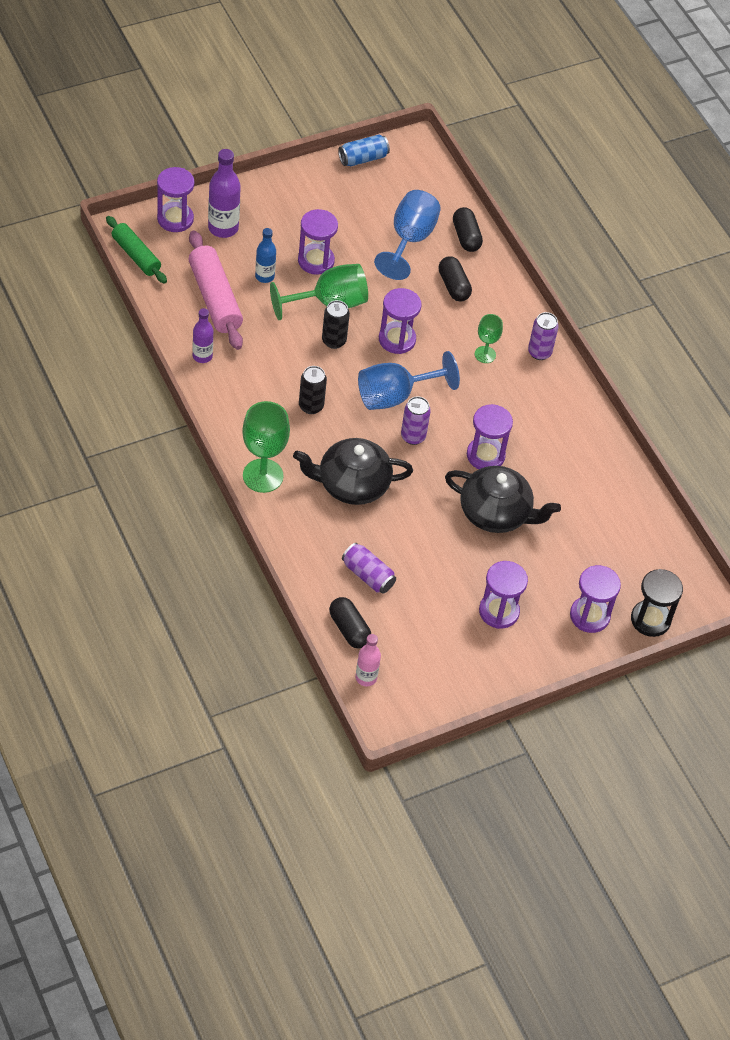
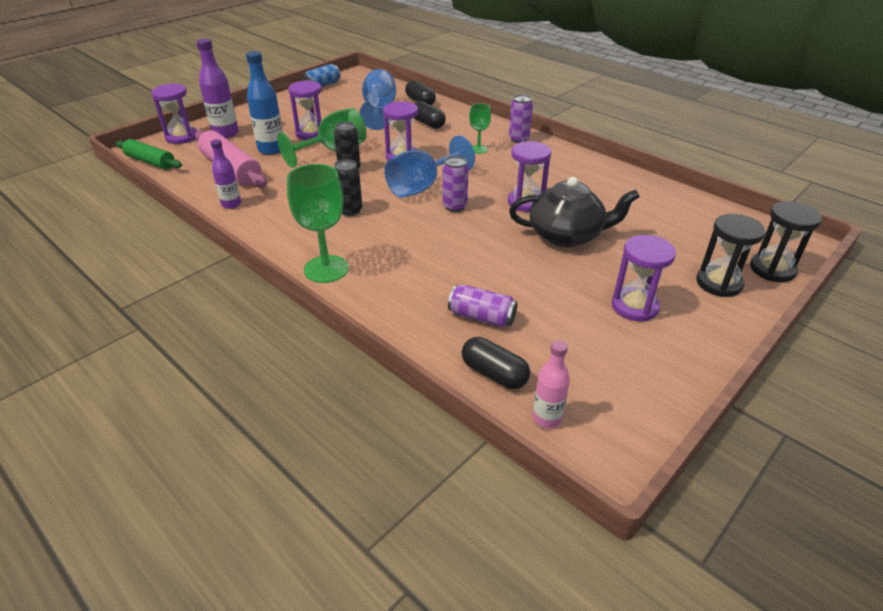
camera: 15 degrees left, 15 degrees down
(264, 276) = (271, 149): blue bottle -> blue bottle, size x1.59
(352, 484) = (420, 252): black teapot -> none
(589, 616) = (719, 283): purple hourglass -> black hourglass

